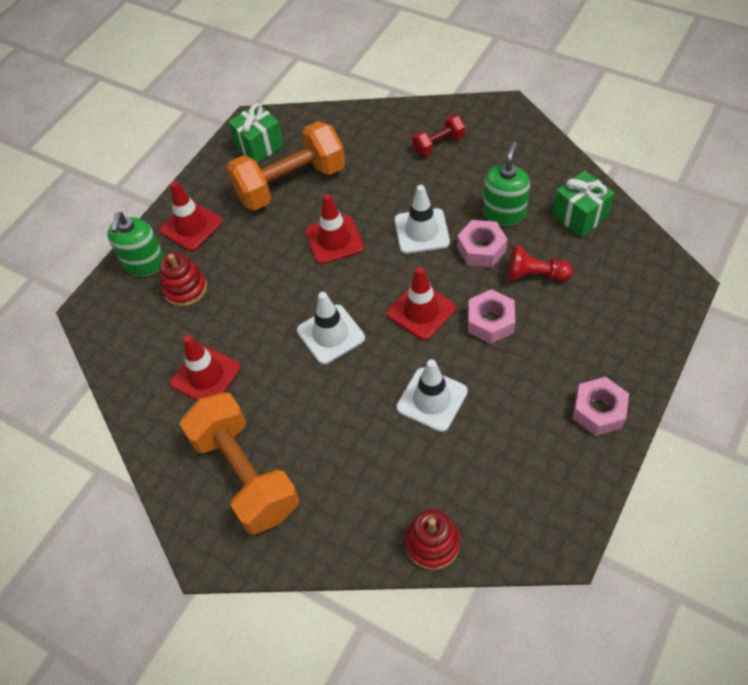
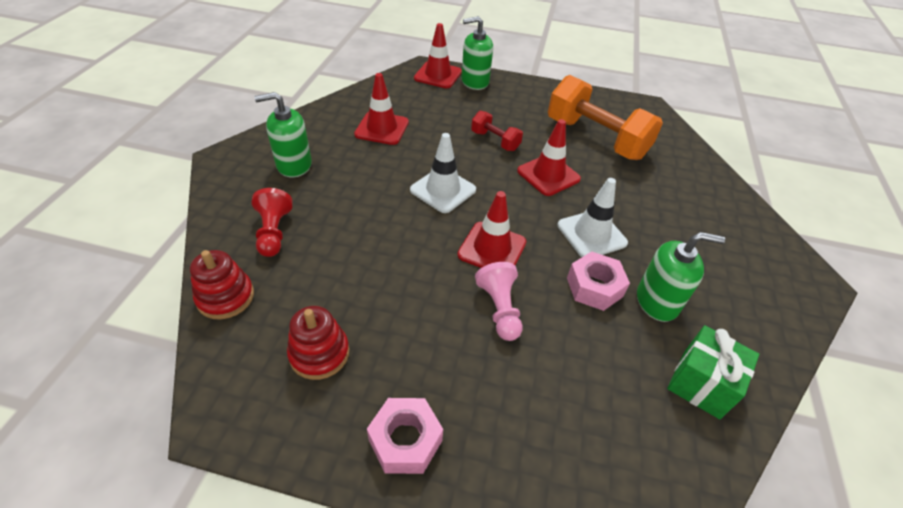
camera: 65 degrees right, 10 degrees down
(185, 288) = (459, 104): red stacking toy -> red stacking toy (319, 353)
(191, 226) = (520, 96): red traffic cone -> red traffic cone (438, 75)
(245, 474) = (294, 165): orange dumbbell -> green soap dispenser
(259, 146) = (625, 114): green gift -> none
(432, 399) = (388, 273): white traffic cone -> none
(438, 144) = (715, 230): red dumbbell -> red dumbbell (495, 141)
(490, 322) = (499, 309): pink nut -> pink pawn
(535, 275) = (582, 344): red pawn -> red pawn (274, 232)

